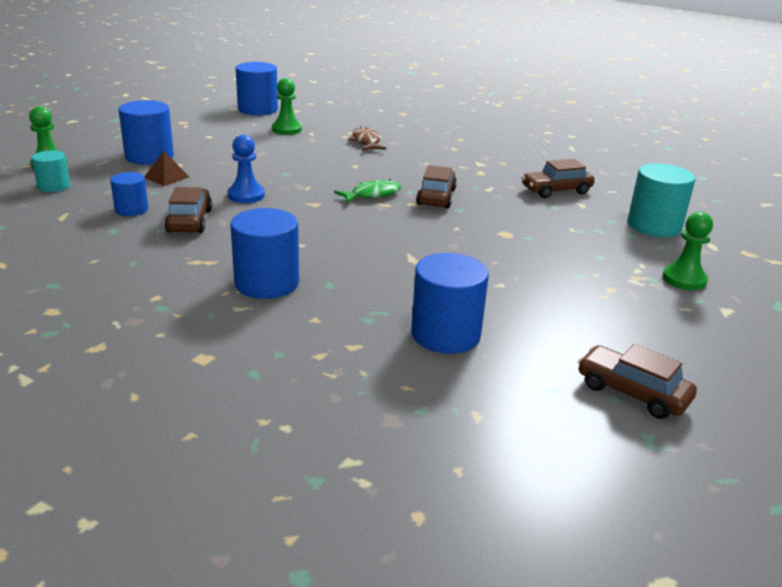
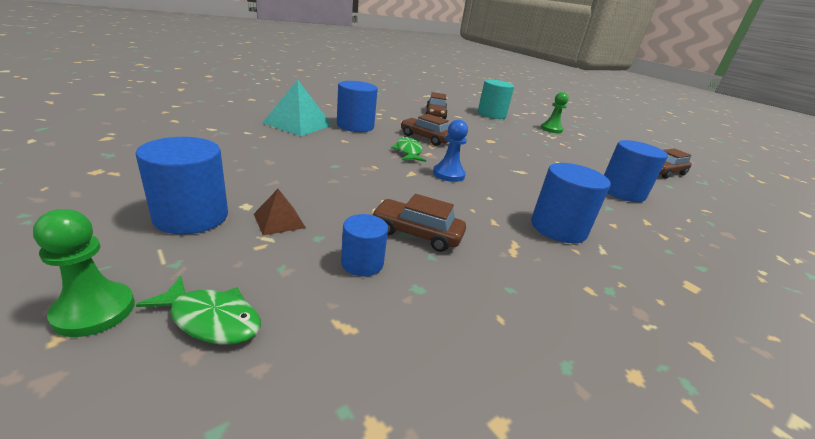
camera: 70 degrees left, 0 degrees up
(54, 186) = (211, 319): turquoise cylinder -> green fish
(246, 195) = (372, 193): blue pawn -> blue pawn (448, 174)
(258, 109) = (135, 131): blue cylinder -> blue cylinder (355, 126)
(286, 129) = (221, 137): green pawn -> none
(366, 142) = (298, 124): brown fish -> turquoise pyramid

